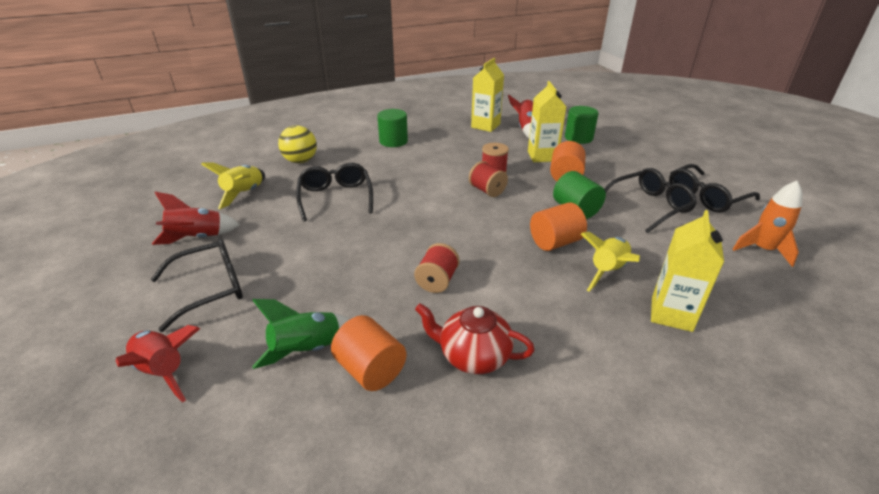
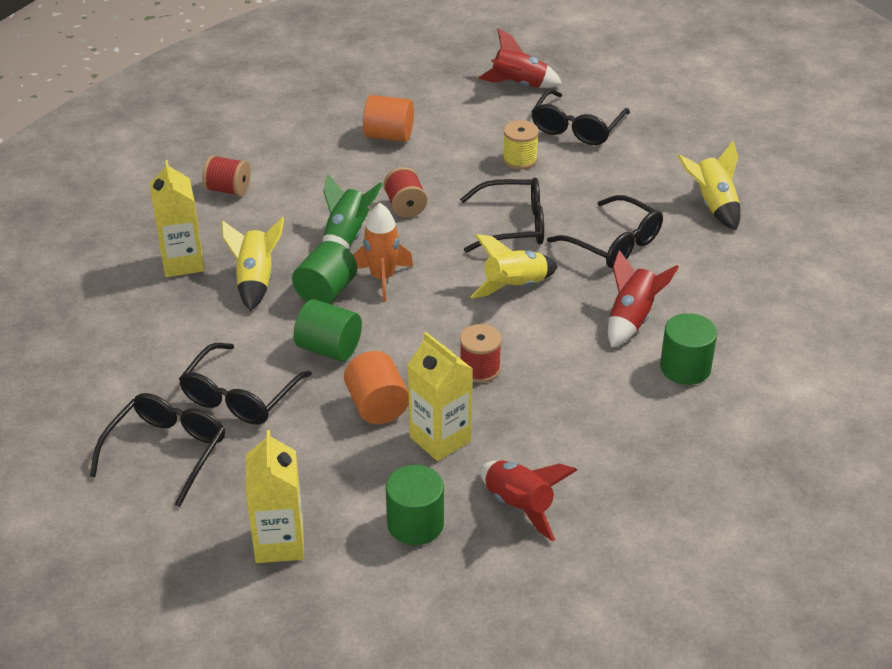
camera: 145 degrees right, 5 degrees up
(197, 238) = (664, 151): red rocket -> red rocket (632, 319)
(298, 281) = (519, 160): none -> yellow spool
(300, 161) = (740, 273): yellow ball -> none
(307, 350) = (445, 127): green rocket -> green rocket (346, 237)
(378, 232) = (513, 225): none -> black glasses
(426, 199) = (515, 287): none -> yellow rocket
(473, 356) = (326, 170): red teapot -> none
(485, 126) = (597, 482): yellow carton -> yellow carton (279, 543)
(487, 191) = (458, 331): red spool -> red spool (228, 190)
(555, 242) = (326, 292): orange cylinder -> green cylinder
(763, 250) = (91, 381): orange rocket -> orange rocket (382, 278)

